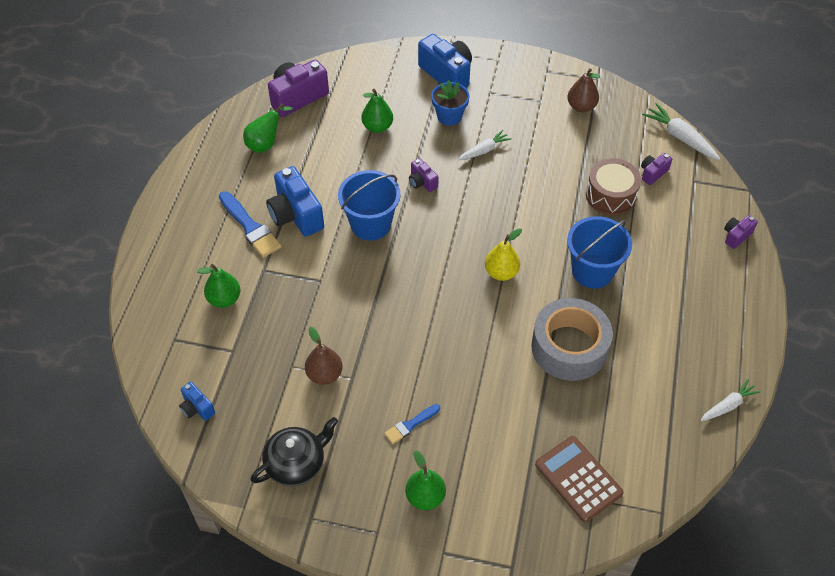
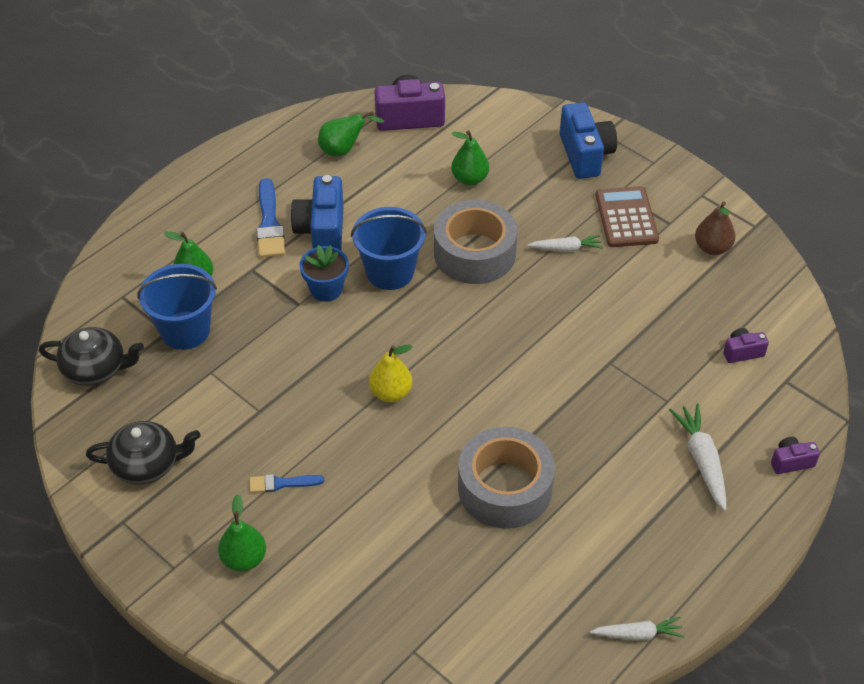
camera: 30 degrees right, 5 degrees down
(197, 408) = (96, 369): blue camera -> black teapot
(324, 374) = (235, 395): brown pear -> none
(422, 182) = (474, 253): purple camera -> grey tape
(449, 116) = (555, 199): blue flower pot -> blue flower pot (326, 289)
(501, 272) = (489, 379): yellow pear -> yellow pear (391, 393)
(578, 479) = (412, 623): brown calculator -> brown calculator (626, 217)
(592, 271) = (591, 423): blue bucket -> blue bucket (185, 330)
(610, 195) = (673, 354): brown drum -> none
(680, 137) = (806, 328): white carrot -> white carrot (702, 460)

